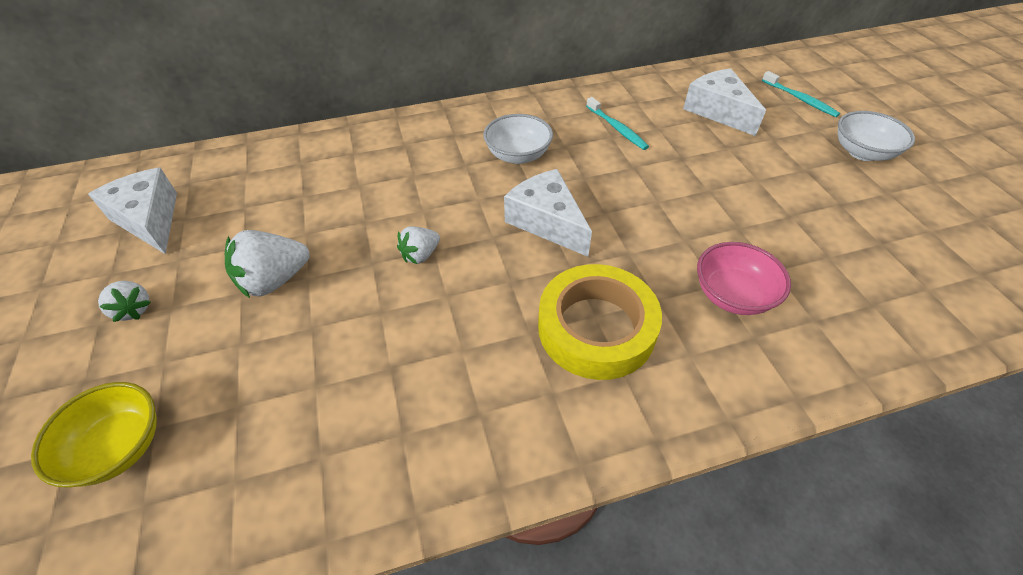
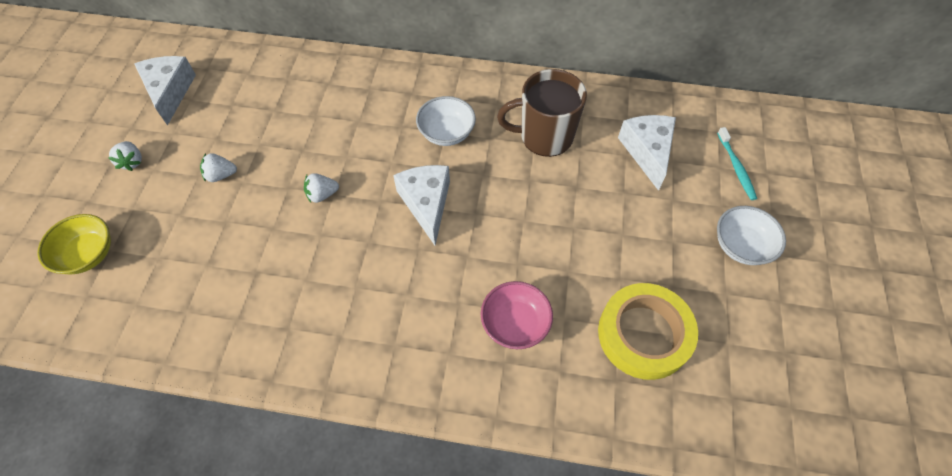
camera: 25 degrees right, 10 degrees up
(274, 280) = (221, 175): white strawberry -> white strawberry, size x0.60
(596, 328) = (400, 304): yellow tape -> yellow tape (643, 334)
(617, 128) = (544, 136): turquoise toothbrush -> brown mug

